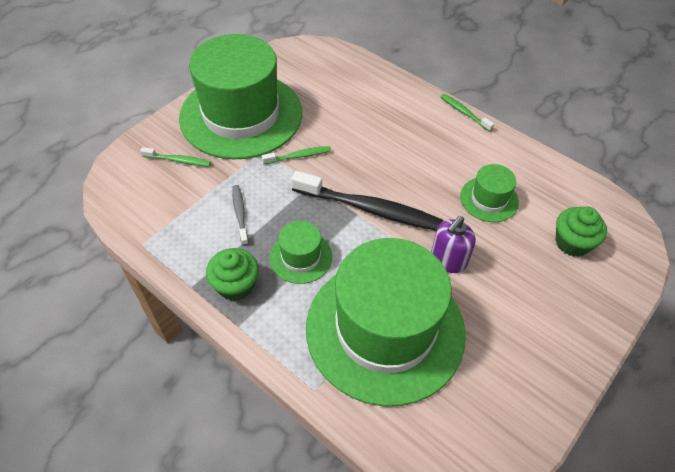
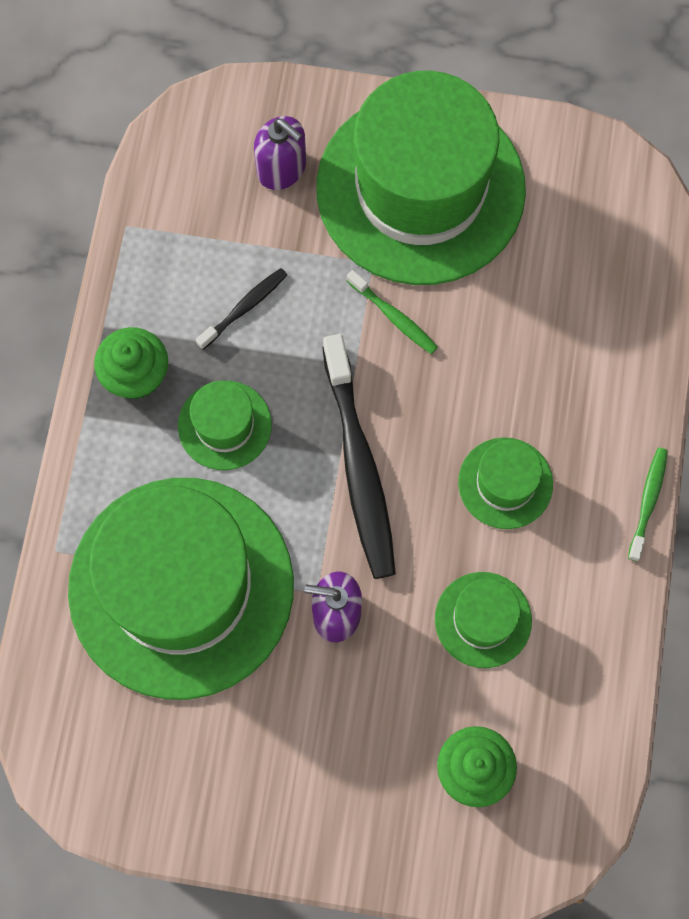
camera: 60 degrees right, 20 degrees up
(178, 160) = (282, 169): green toothbrush -> purple soap dispenser
(240, 214) = (244, 308): grey toothbrush -> black toothbrush
(420, 156) = (505, 483): none -> green hat

